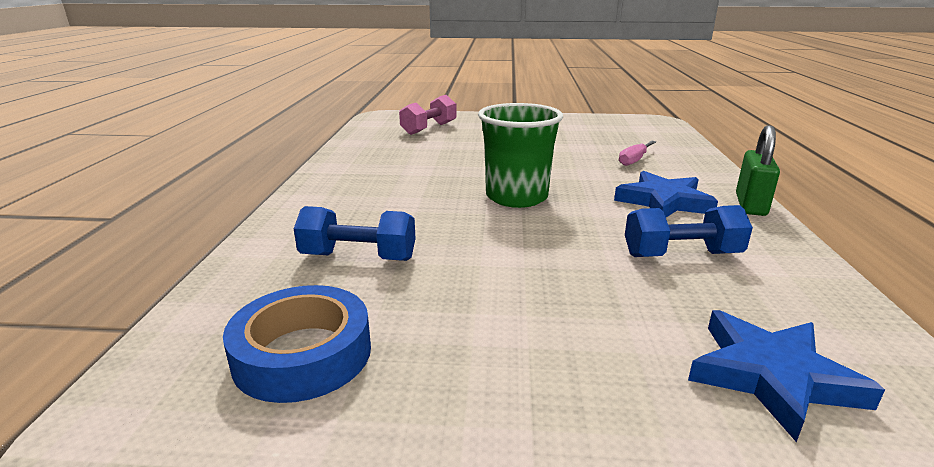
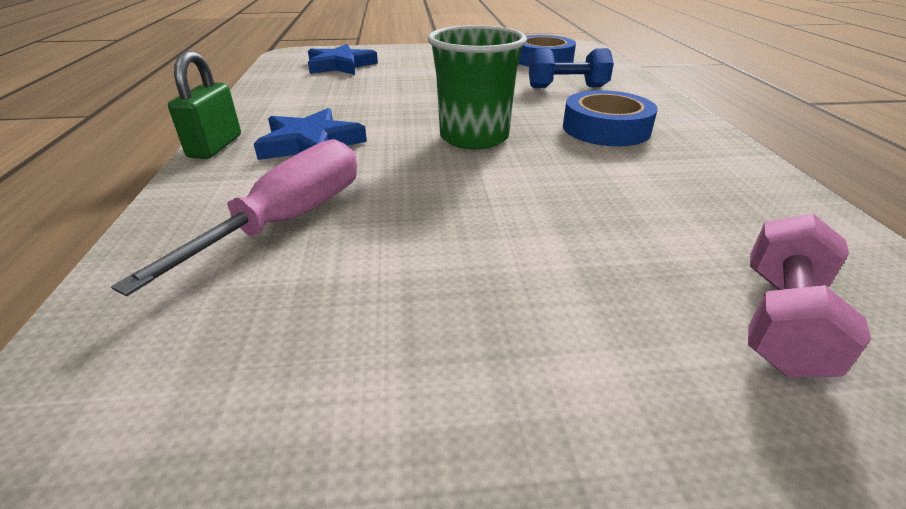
camera: 170 degrees right, 10 degrees up
(391, 197) = (606, 128): none -> blue tape
(634, 160) = (289, 220): pink screwdriver -> pink screwdriver, size x1.89
(681, 255) = (338, 101): blue dumbbell -> none

